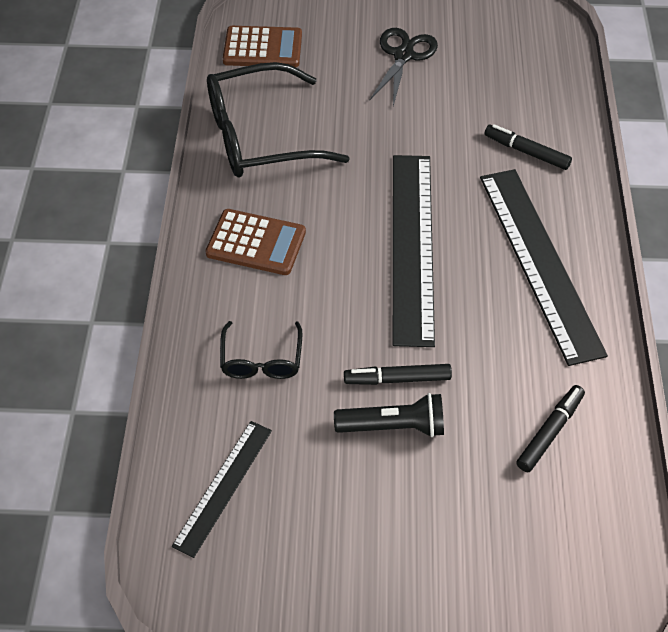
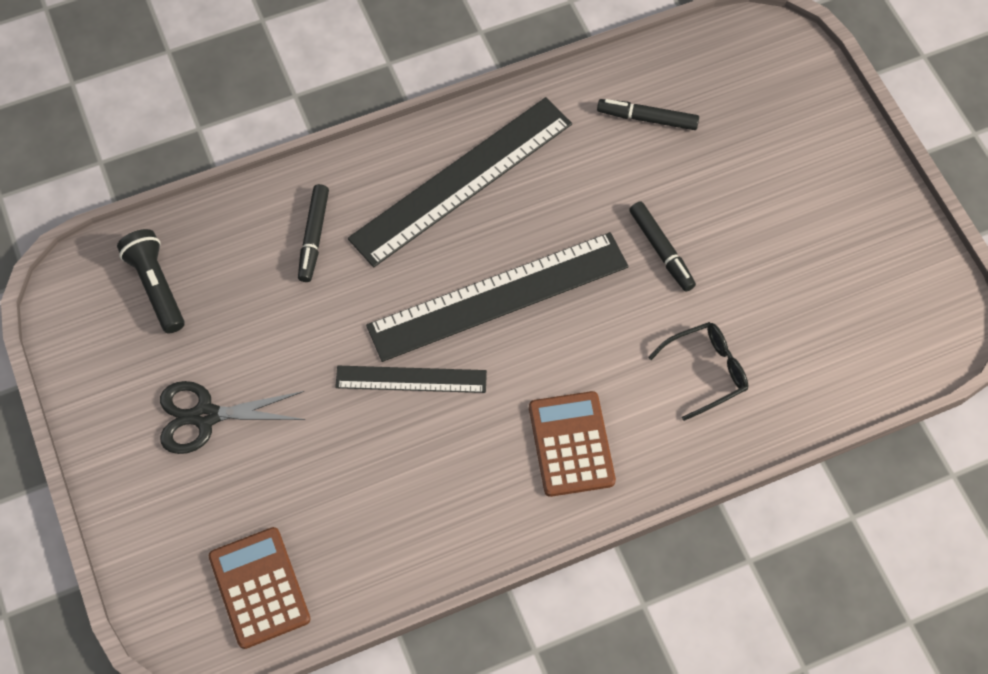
camera: 115 degrees left, 10 degrees up
(223, 487) = (847, 341): black ruler -> black ruler (411, 379)
(260, 136) = (415, 515): black glasses -> none
(393, 426) = (710, 235): black flashlight -> black flashlight (156, 286)

